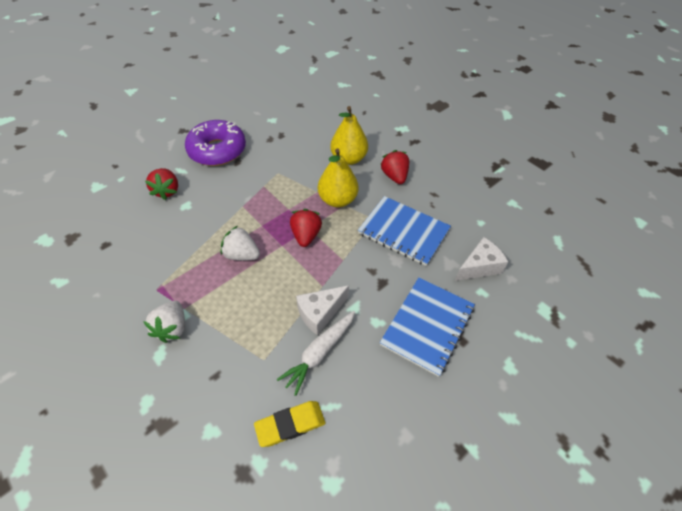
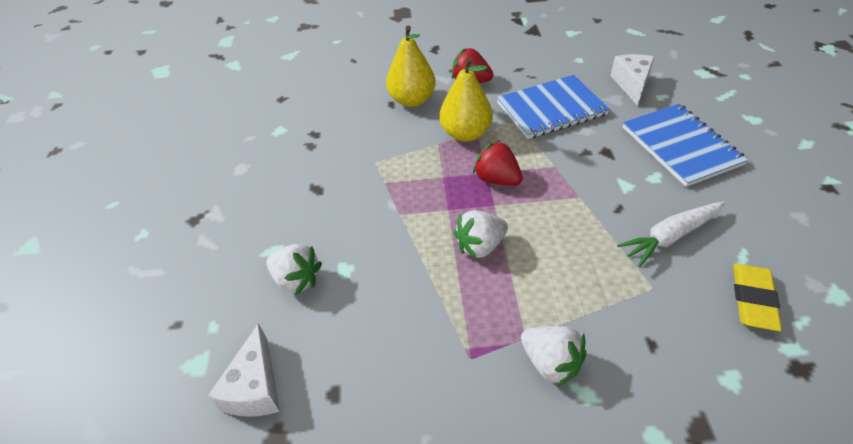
camera: 50 degrees left, 5 degrees down
(167, 191) = (297, 280): red strawberry -> white strawberry
(217, 150) = (276, 199): purple donut -> none
(319, 353) = (670, 237): white carrot -> white carrot turned 75 degrees clockwise
(320, 313) = (616, 214): white cheese -> white cheese (255, 388)

